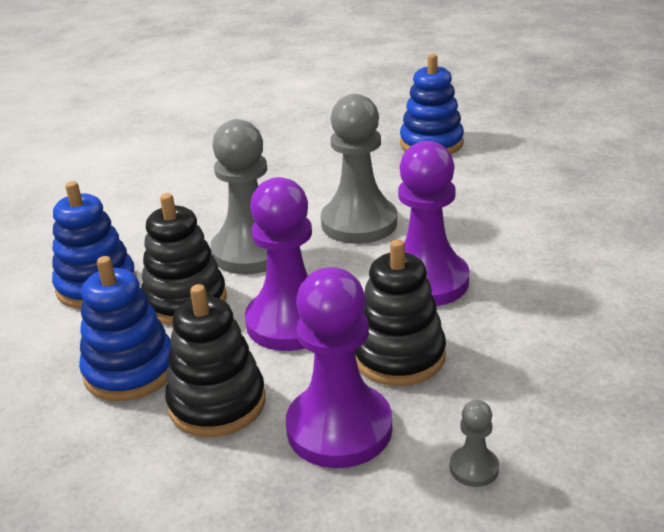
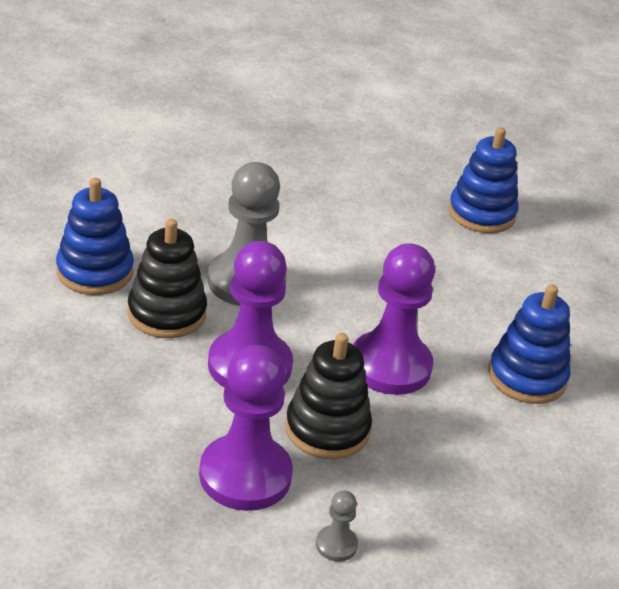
camera: 10 degrees right, 5 degrees up
(130, 370) = (95, 365): blue stacking toy -> blue stacking toy (527, 377)
(217, 403) = (155, 419): black stacking toy -> none
(359, 223) = (361, 284): grey pawn -> none

